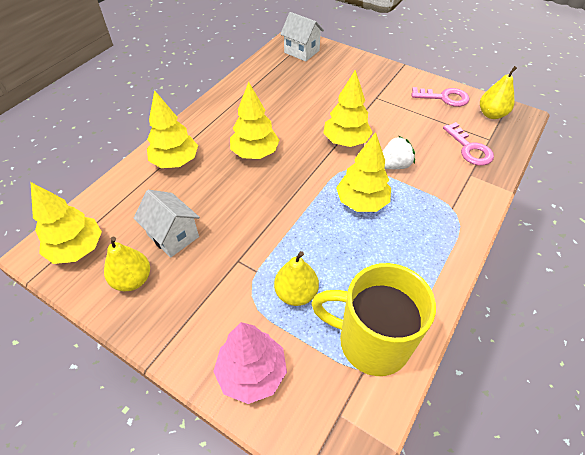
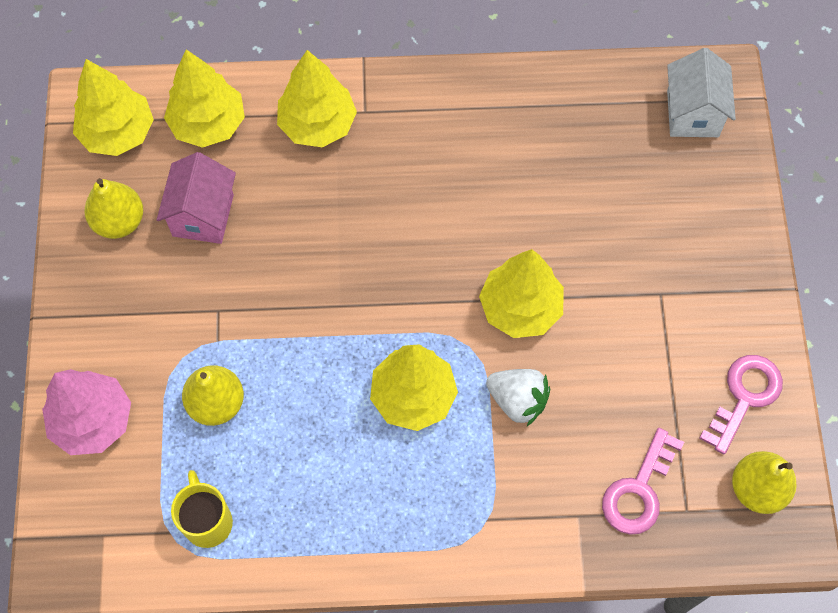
camera: 55 degrees right, 15 degrees up
(173, 236) = (203, 215): white house -> pink house
(255, 153) = (405, 207): yellow tree -> yellow tree (208, 124)
(371, 341) = (207, 521): yellow mug -> yellow mug, size x0.53
(444, 98) = (744, 396): pink key -> pink key turned 120 degrees counterclockwise

